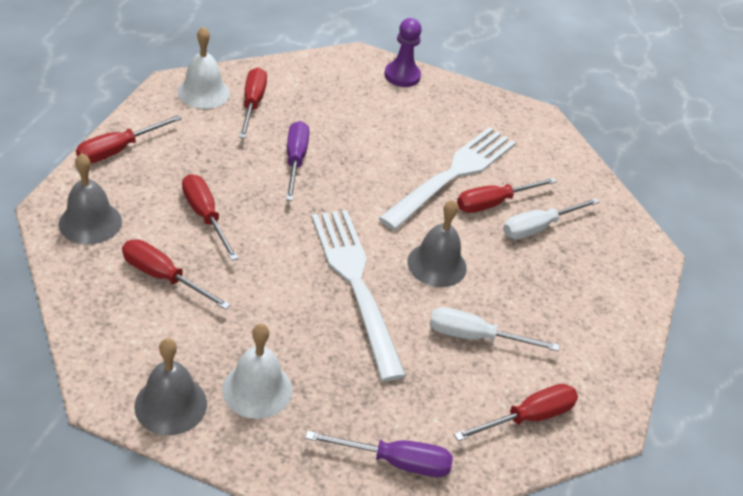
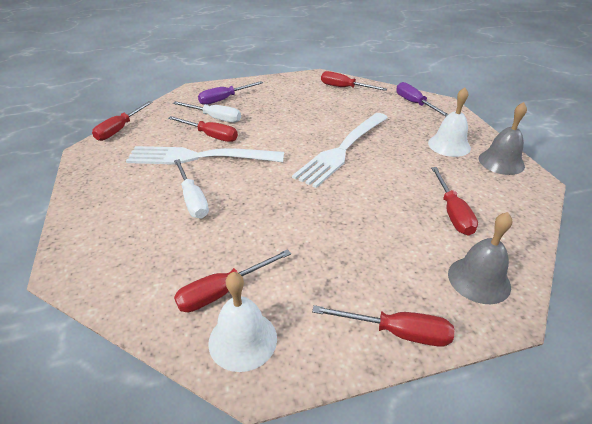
camera: 120 degrees left, 5 degrees down
(205, 216) = (383, 229): red screwdriver -> red screwdriver (120, 129)
(295, 160) = (269, 223): purple screwdriver -> purple screwdriver (224, 99)
(402, 76) = (81, 229): purple pawn -> none
(437, 264) = (290, 134): grey bell -> none
(475, 337) = (322, 109): white screwdriver -> white screwdriver (192, 200)

